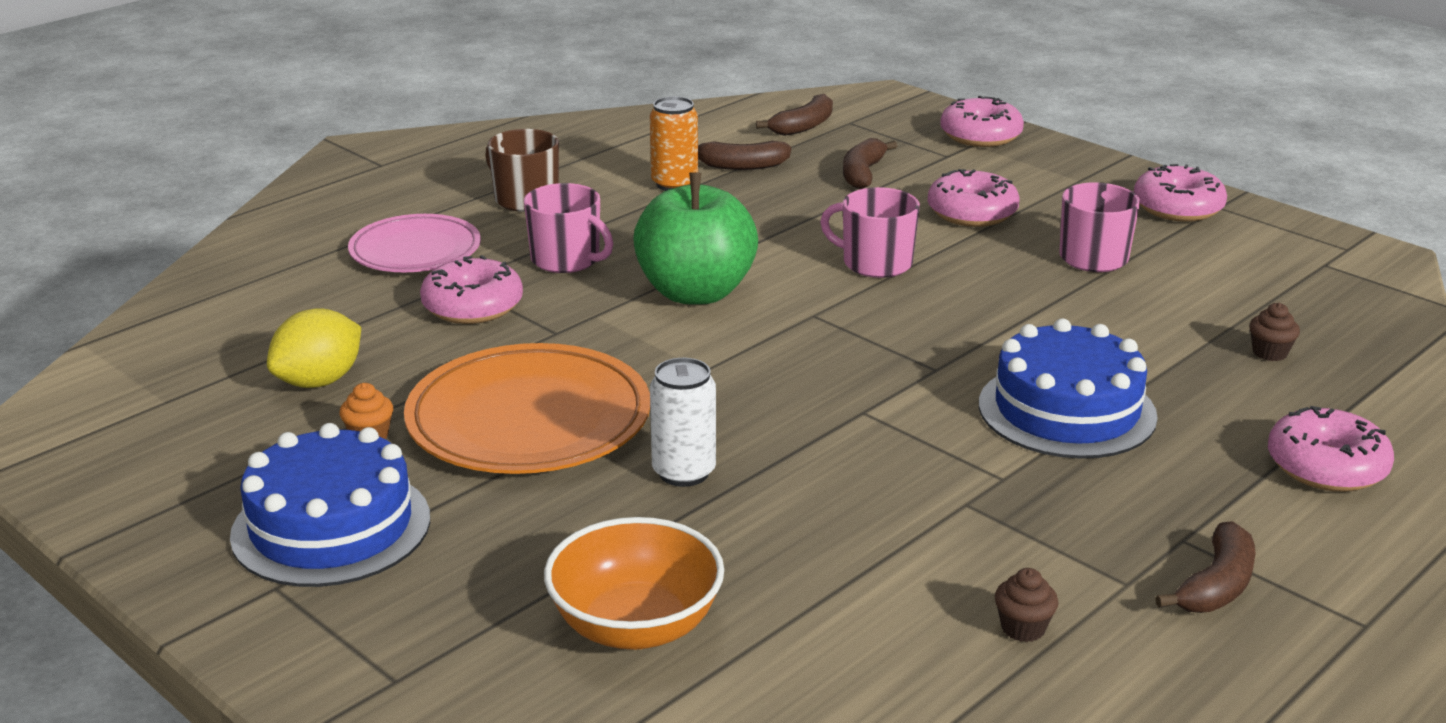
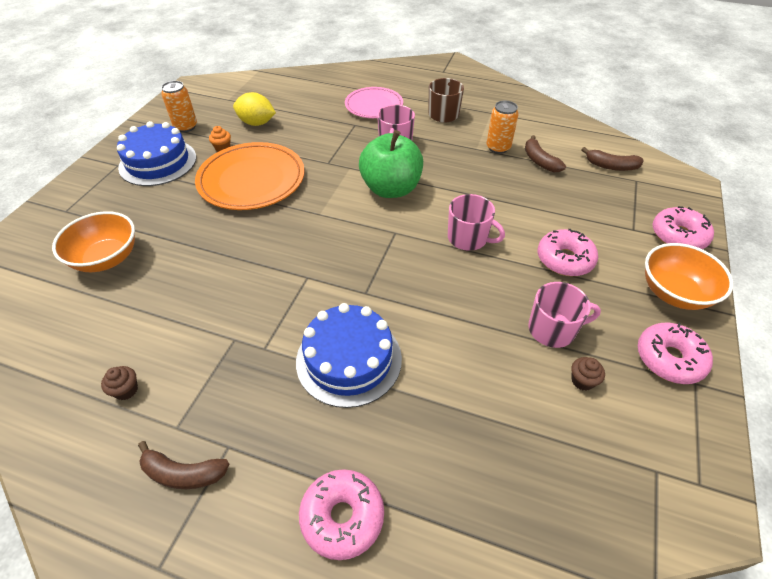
camera: 65 degrees right, 20 degrees up
(218, 472) = (186, 127): none -> orange can
(473, 306) = (336, 135): pink donut -> none
(684, 472) = (227, 235): white can -> none
(862, 174) = (573, 204): brown banana -> none
(875, 263) = (468, 238): pink mug -> pink mug turned 120 degrees clockwise
(1077, 171) = (674, 293): none -> orange bowl
(1269, 353) = (484, 455): brown cupcake -> brown cupcake (582, 381)

